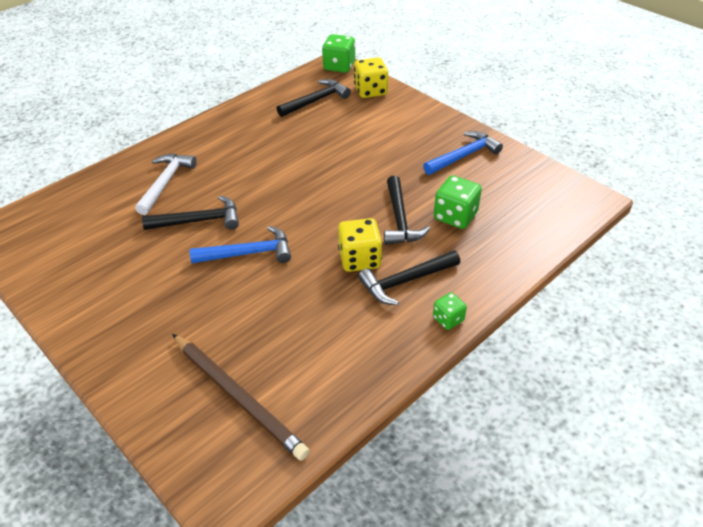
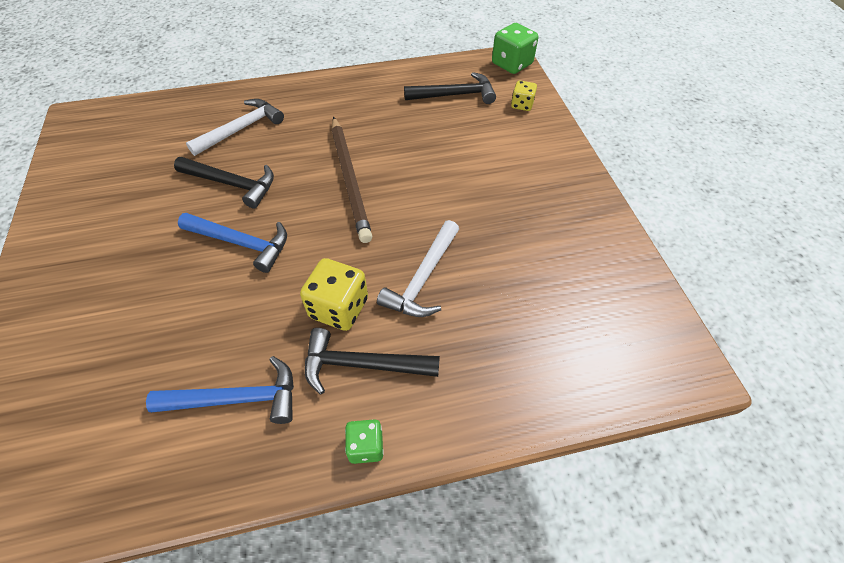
camera: 30 degrees right, 10 degrees up
(238, 397) = (83, 412): brown pencil -> brown pencil (350, 179)
(370, 91) = (522, 105): yellow dice -> yellow dice, size x0.59
(399, 219) = (423, 278): black hammer -> white hammer
(455, 216) = (489, 306): green dice -> none
(464, 156) = (564, 230): blue hammer -> blue hammer (237, 399)

